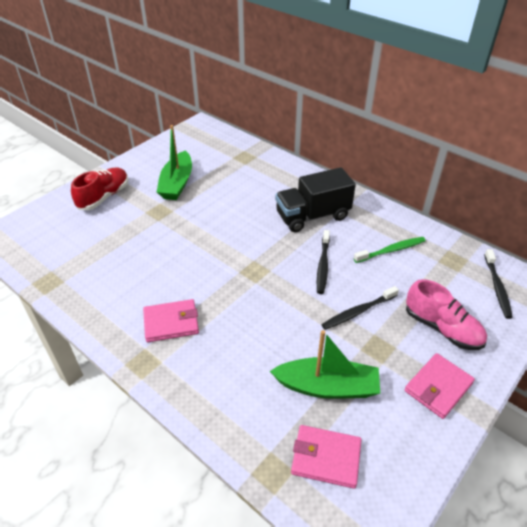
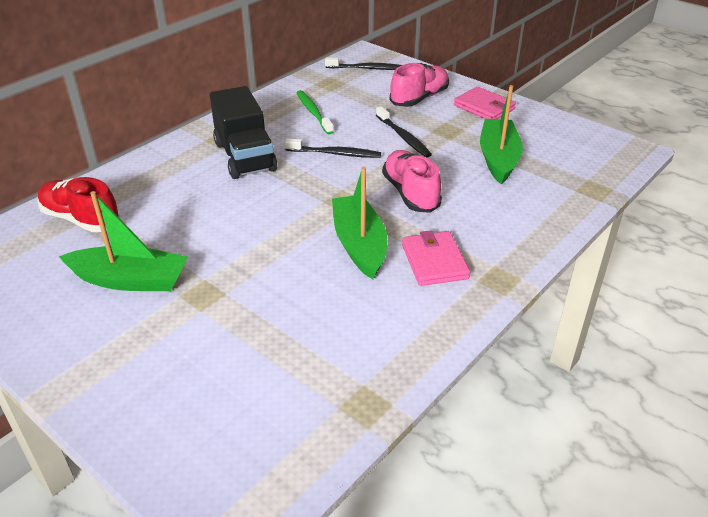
camera: 90 degrees left, 5 degrees down
(104, 197) = (141, 371): red shoe -> red shoe (81, 219)
(197, 280) = (359, 244): none -> green boat
(264, 312) = (410, 193): none -> pink shoe
(326, 458) = (570, 162): pink wallet -> none

